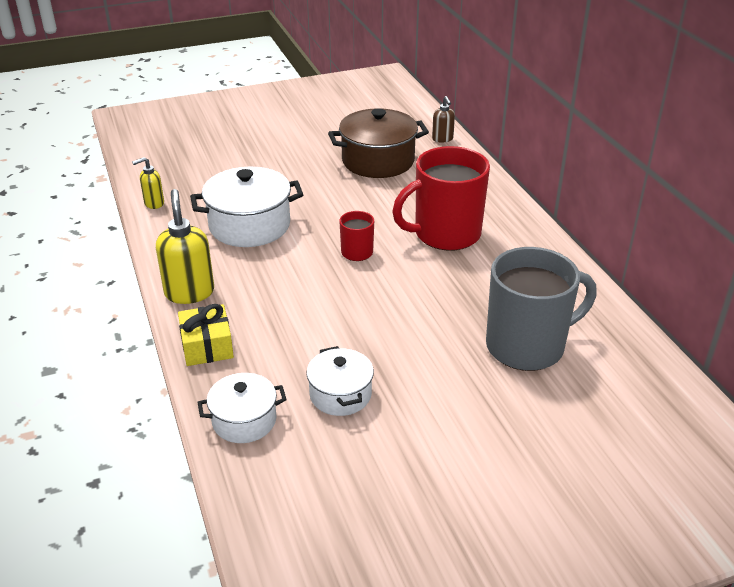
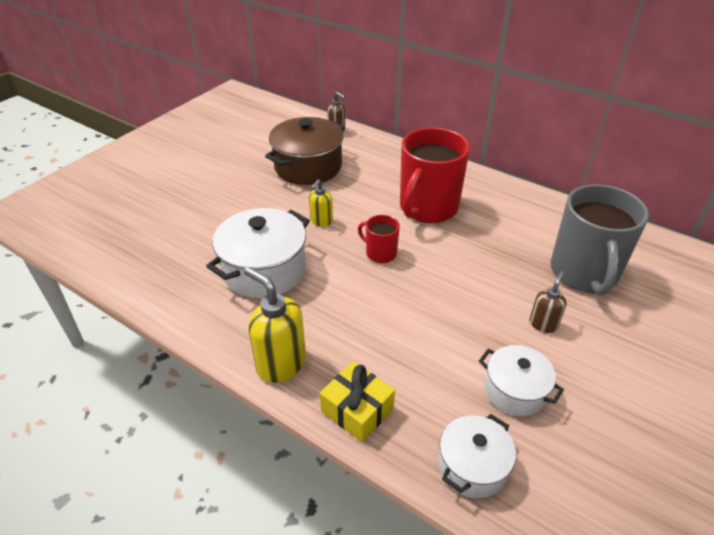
camera: 35 degrees left, 5 degrees up
(153, 203) = (145, 288): yellow soap dispenser -> yellow soap dispenser (321, 221)
(430, 364) = (543, 324): none -> brown soap dispenser
(527, 346) = (584, 273): grey mug -> grey mug turned 150 degrees clockwise

